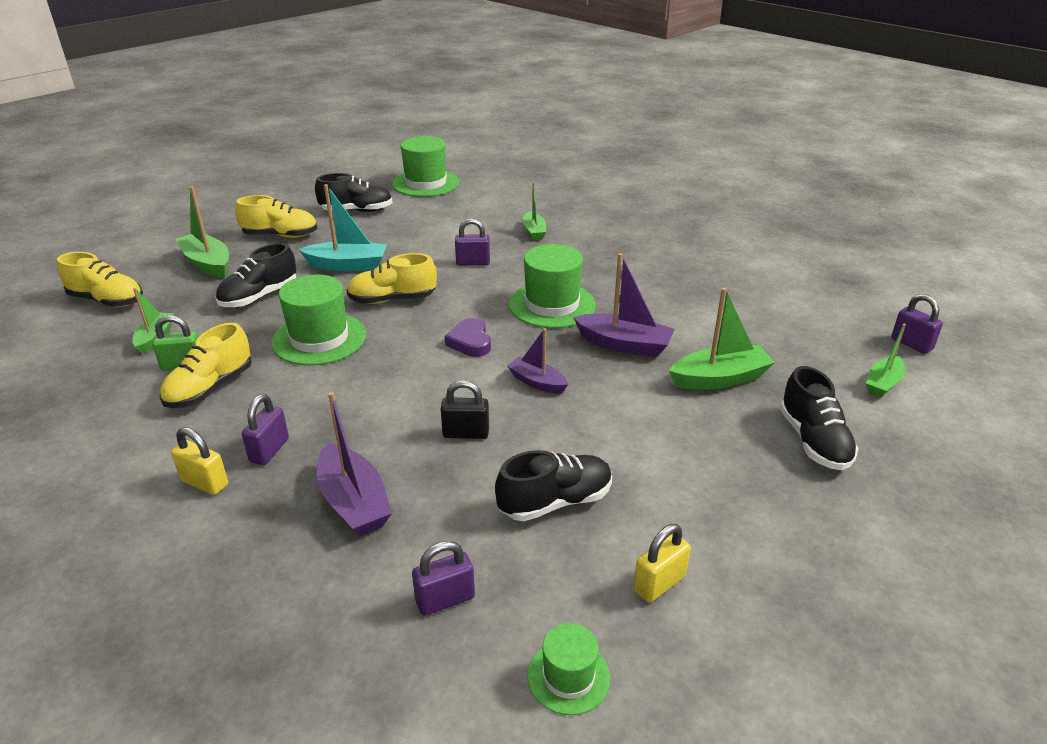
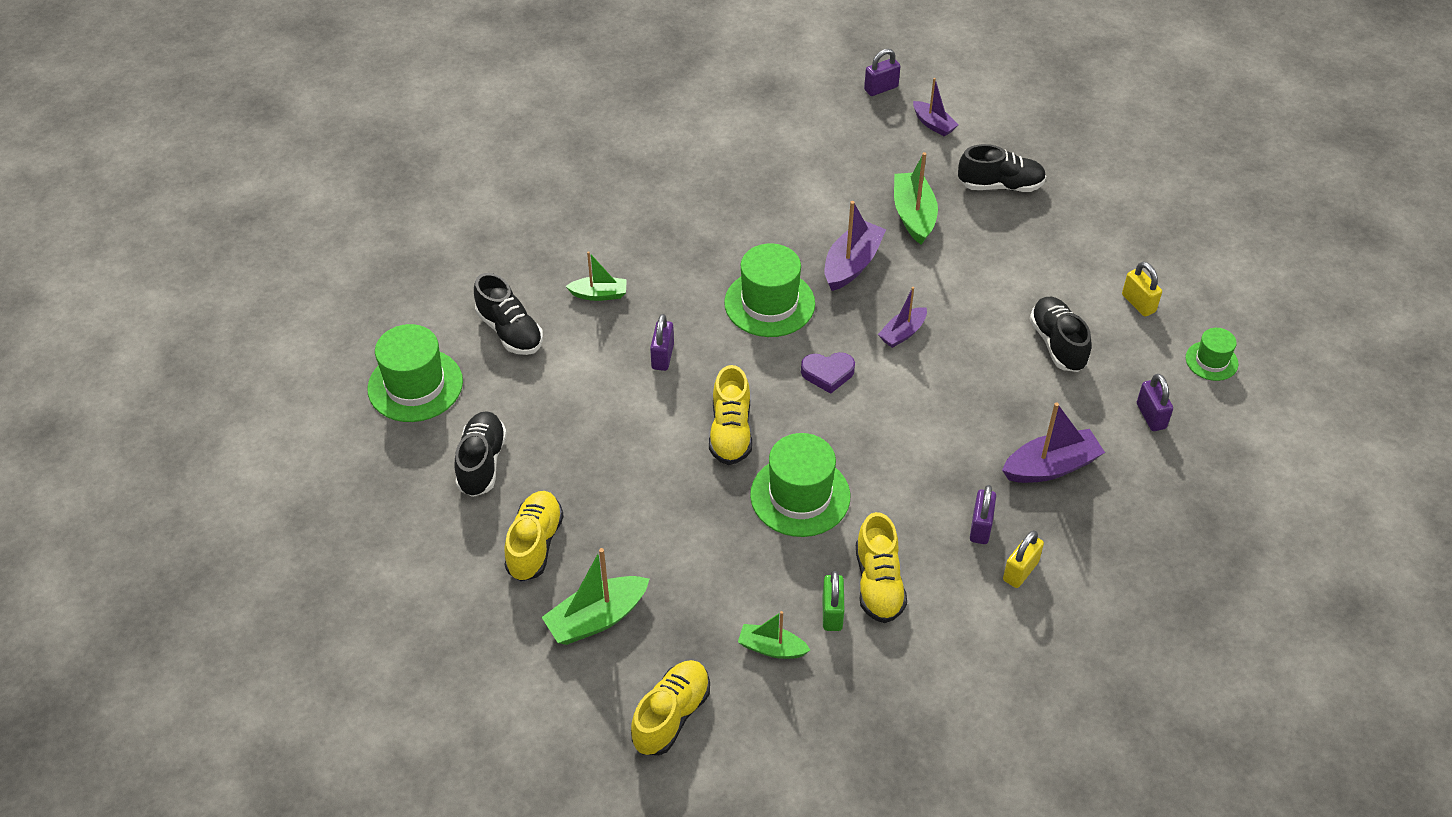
camera: 80 degrees left, 15 degrees up
(210, 388) = (878, 583): yellow shoe -> yellow shoe turned 45 degrees clockwise
(259, 297) = (697, 556): black shoe -> black shoe (510, 331)
(269, 450) = (980, 527): purple padlock -> purple padlock turned 75 degrees clockwise
(347, 265) = (639, 472): turquoise boat -> none
(466, 433) = (970, 389): black padlock -> none
(883, 383) = (933, 124): green boat -> purple boat

